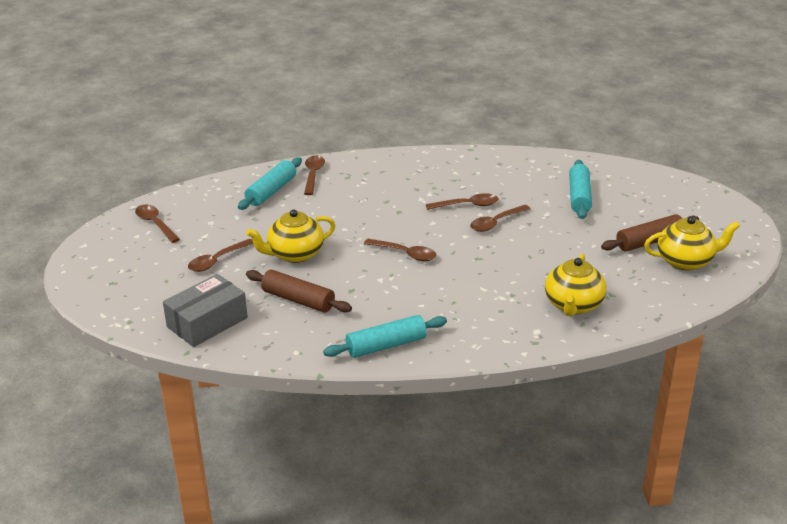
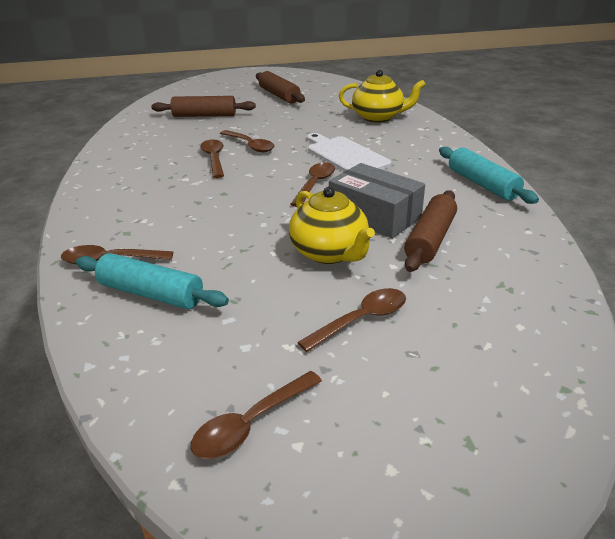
camera: 95 degrees left, 0 degrees up
(207, 322) = (516, 304): grey box -> grey box (374, 215)
(217, 260) = (361, 319): brown spoon -> brown spoon turned 75 degrees counterclockwise
(465, 274) = (345, 155): none -> white cutting board
(579, 197) = (204, 115): turquoise rolling pin -> brown rolling pin
(686, 261) = (305, 87): yellow teapot -> none

